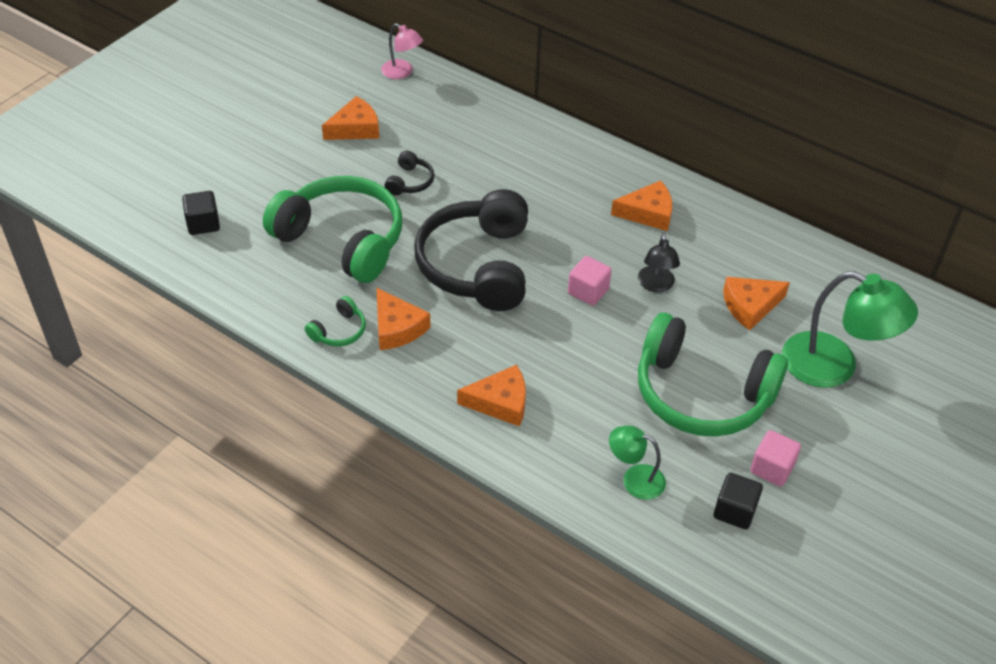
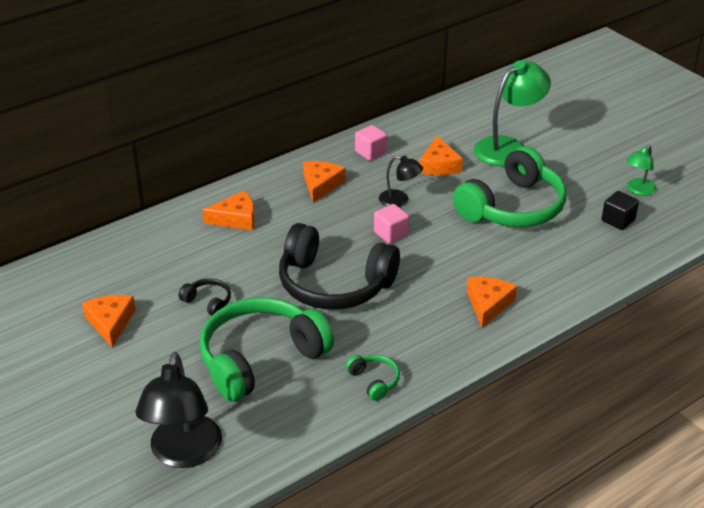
camera: 70 degrees left, 10 degrees down
(203, 224) = (184, 454): black cube -> black lamp
(397, 328) = (385, 345): orange cheese -> orange cheese (236, 218)
(402, 72) = (50, 277): pink lamp -> none
(634, 479) = (580, 256): green lamp -> green lamp (638, 190)
(772, 468) = (586, 196): pink cube -> pink cube (370, 152)

